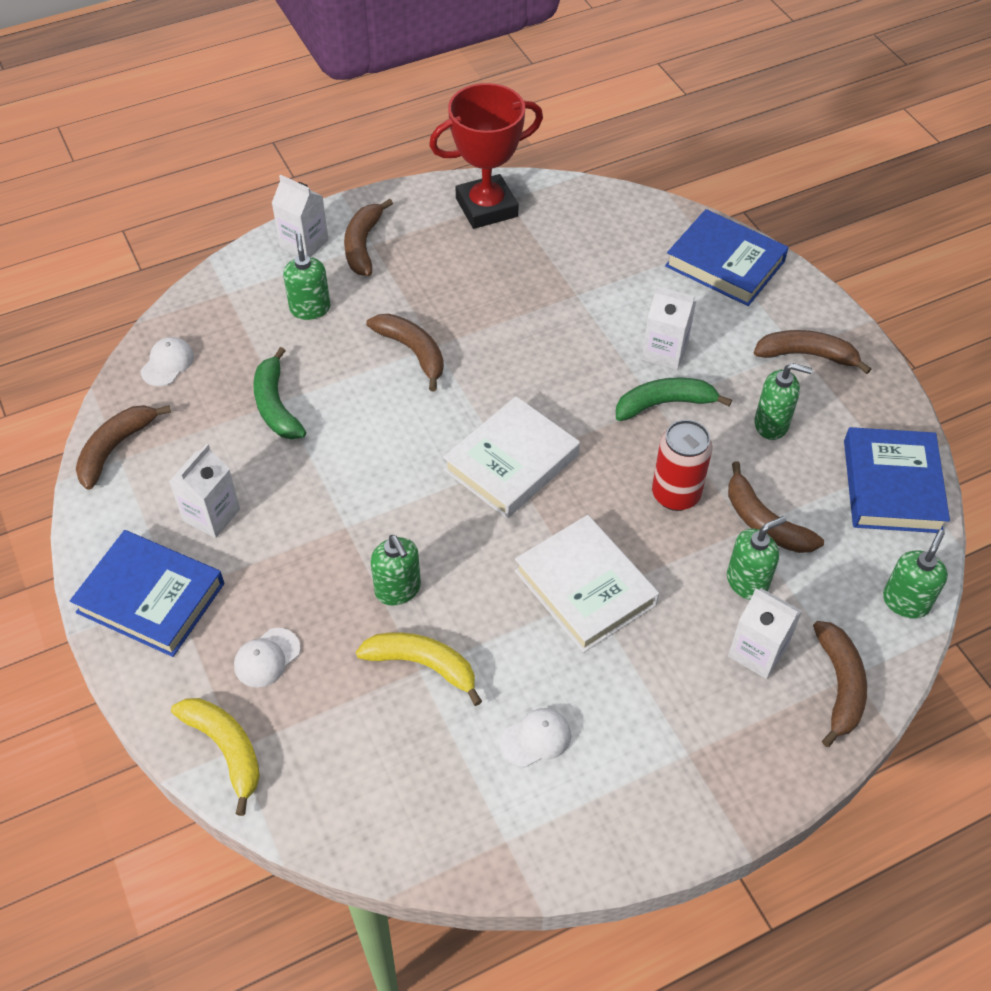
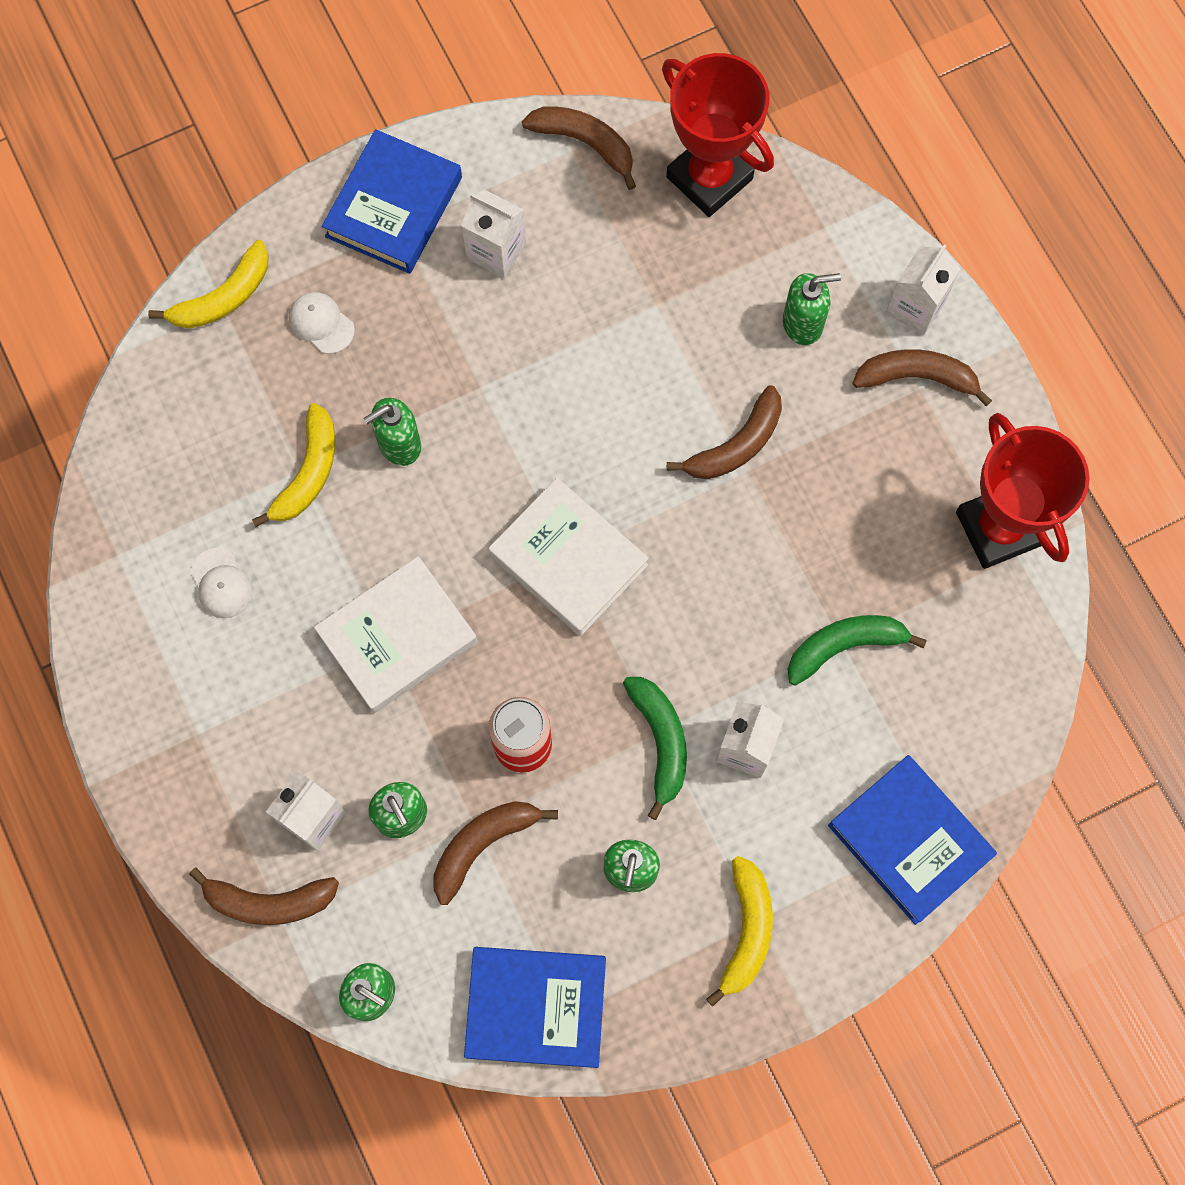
camera: 90 degrees right, 20 degrees up
(167, 363) = (709, 178): white cap -> red trophy
(276, 405) = (649, 300): green banana -> green banana (844, 646)
(725, 263) = (909, 840): blue book -> blue book turned 75 degrees counterclockwise
(807, 355) = (746, 931): brown banana -> yellow banana

